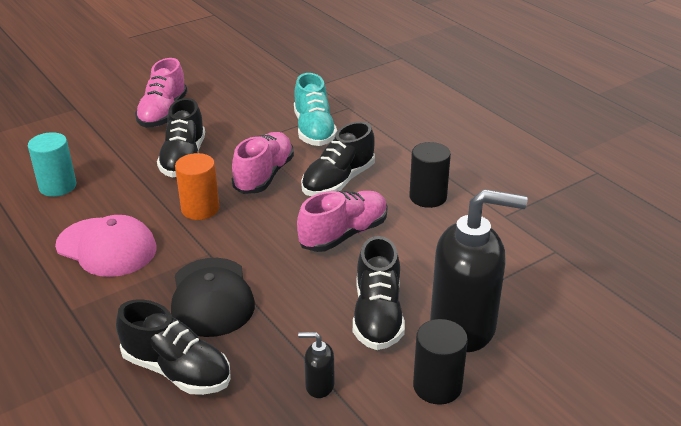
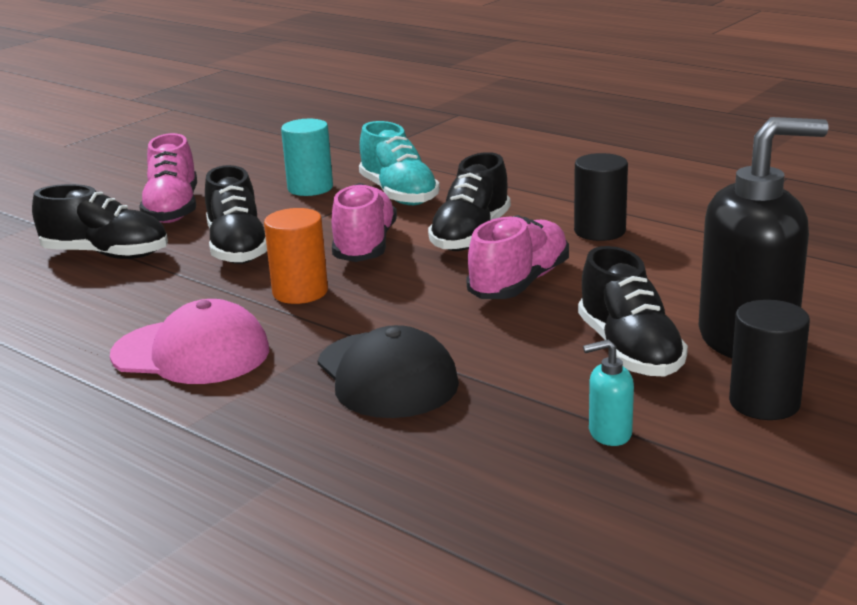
camera: 15 degrees left, 10 degrees down
(57, 186) = (68, 304): turquoise cylinder -> turquoise cylinder (310, 188)
(176, 370) = (395, 459): black shoe -> black shoe (106, 254)
(319, 386) = (609, 433): black soap dispenser -> turquoise soap dispenser

